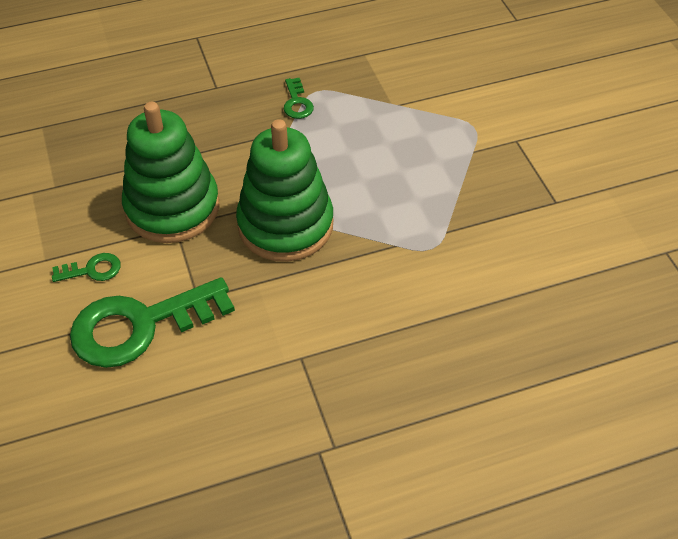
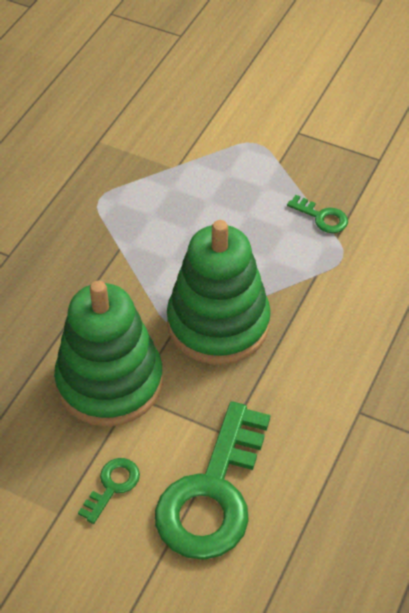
camera: 45 degrees left, 0 degrees up
(297, 103) = (97, 219): green key -> green key (322, 217)

